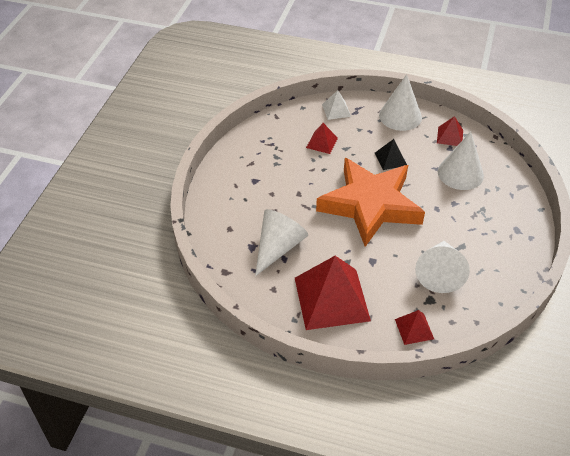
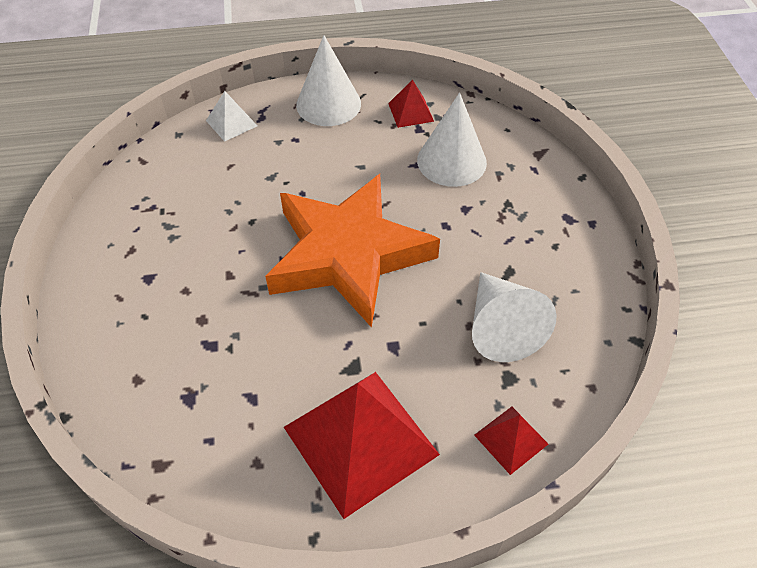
camera: 25 degrees left, 5 degrees up
(278, 247) = (234, 382): white cone -> none
(322, 142) = (231, 179): red pyramid -> none
(390, 159) = (344, 172): black pyramid -> none

